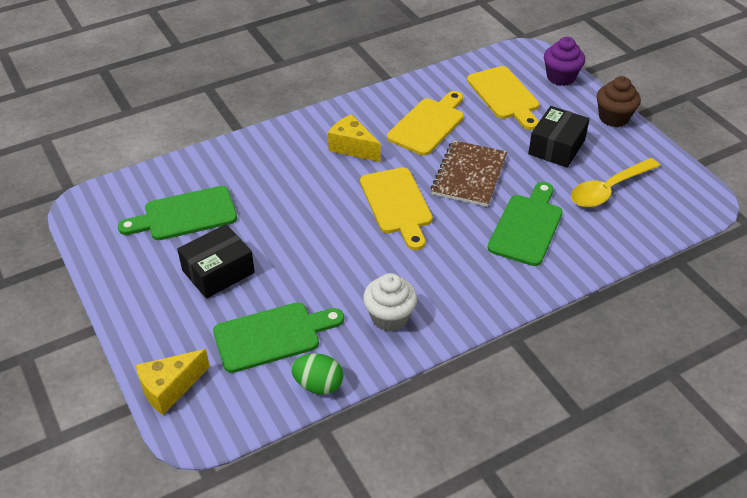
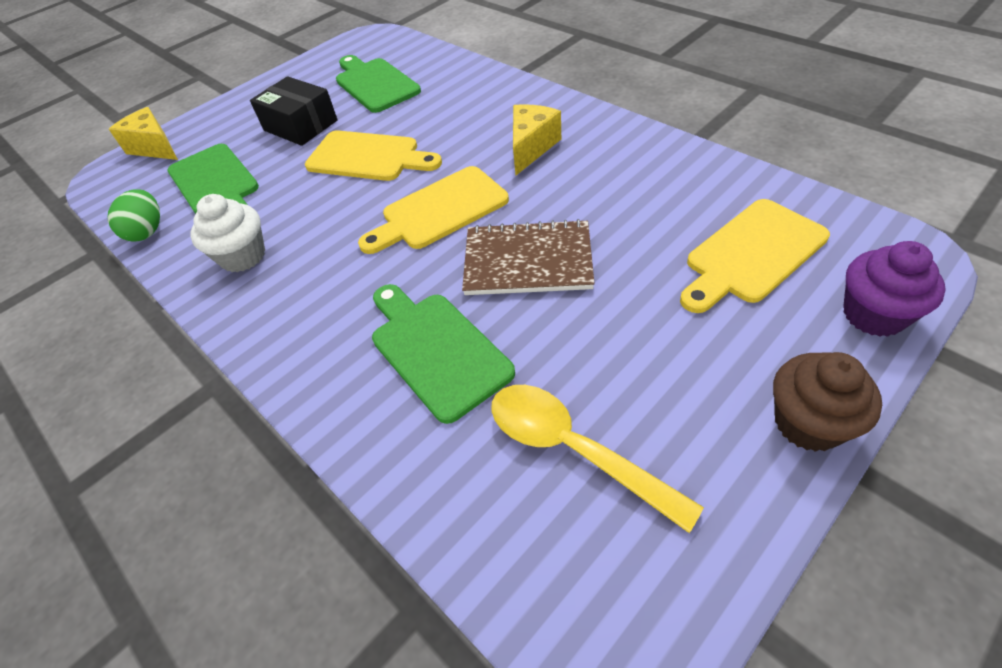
camera: 80 degrees right, 5 degrees up
(428, 125) = (618, 194): yellow cutting board -> yellow cutting board (368, 157)
(527, 227) = (436, 350): green cutting board -> green cutting board turned 135 degrees counterclockwise
(556, 147) = (655, 349): black box -> none

